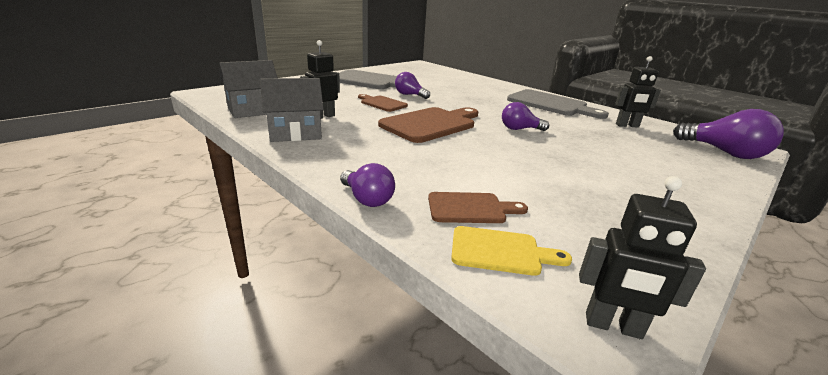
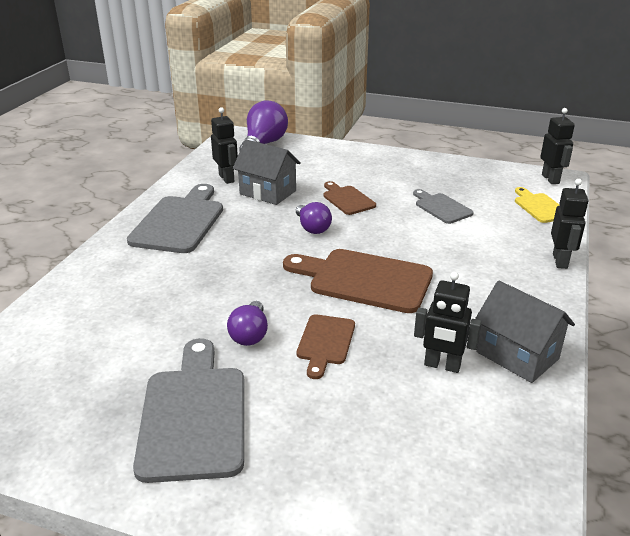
camera: 115 degrees left, 5 degrees up
(253, 110) = (507, 443): grey house -> grey house (268, 192)
(367, 199) = (560, 261): purple light bulb -> black robot
(470, 208) = (510, 223): brown cutting board -> brown cutting board (347, 199)
(533, 185) = (441, 207): none -> grey cutting board

